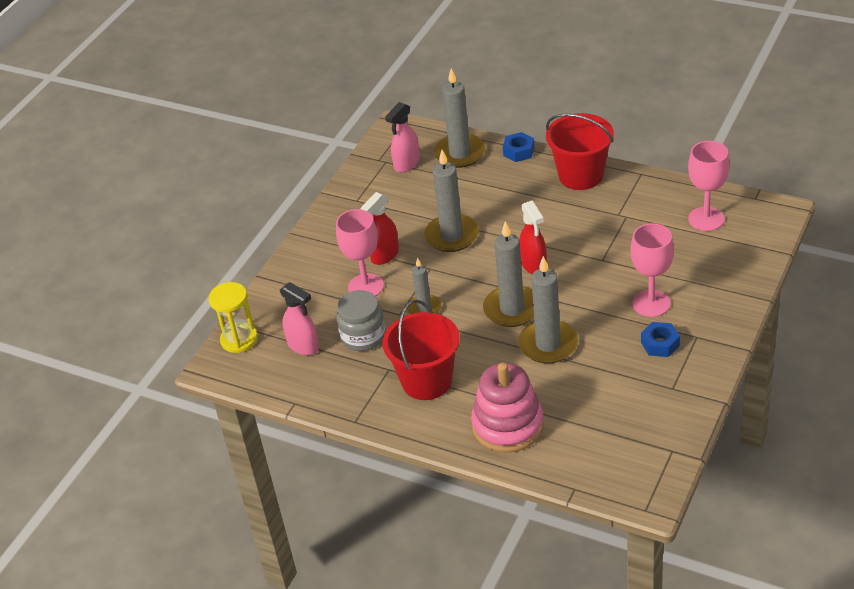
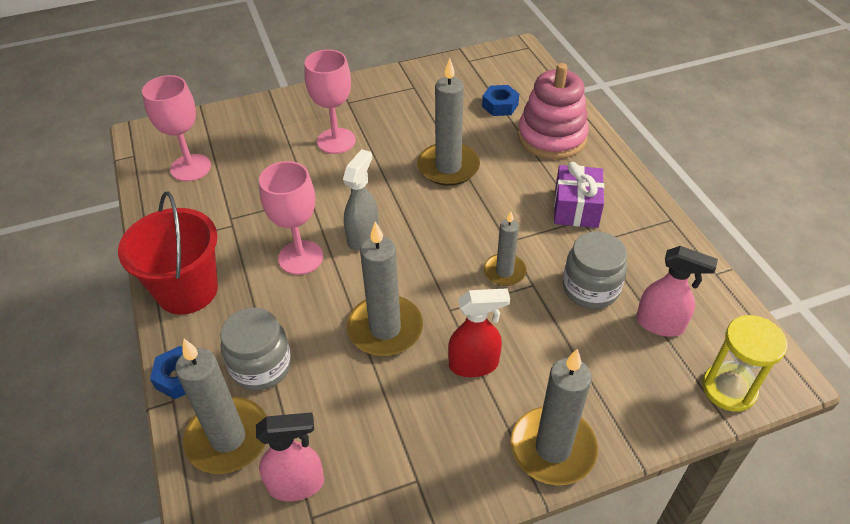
camera: 140 degrees left, 5 degrees up
(303, 346) = (660, 324): pink spray bottle -> pink spray bottle turned 120 degrees clockwise
(365, 286) = (533, 342): pink goblet -> pink goblet (300, 257)
(426, 381) = (576, 208): red bucket -> purple gift
(488, 180) = (261, 366): none -> grey jar
(512, 309) = (434, 213): grey candle -> grey candle (553, 448)
(534, 265) = (363, 236): red spray bottle -> grey spray bottle
(660, 344) = (376, 114): blue nut -> blue nut (500, 105)

